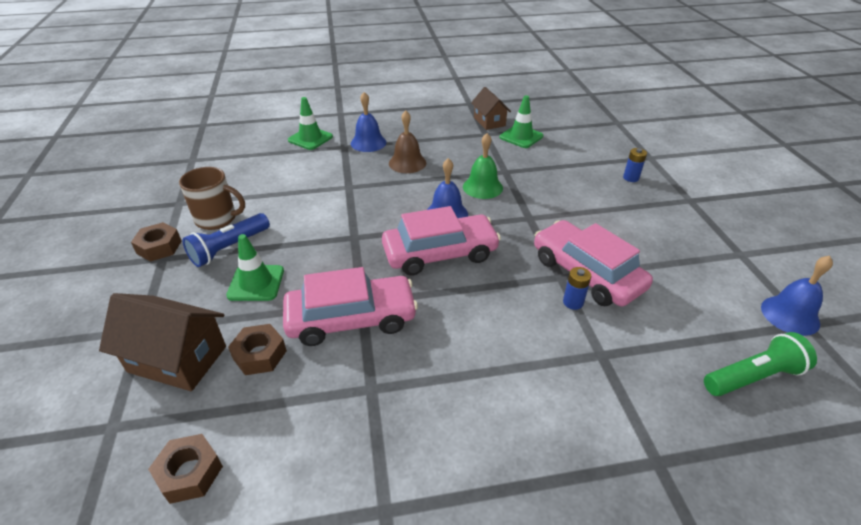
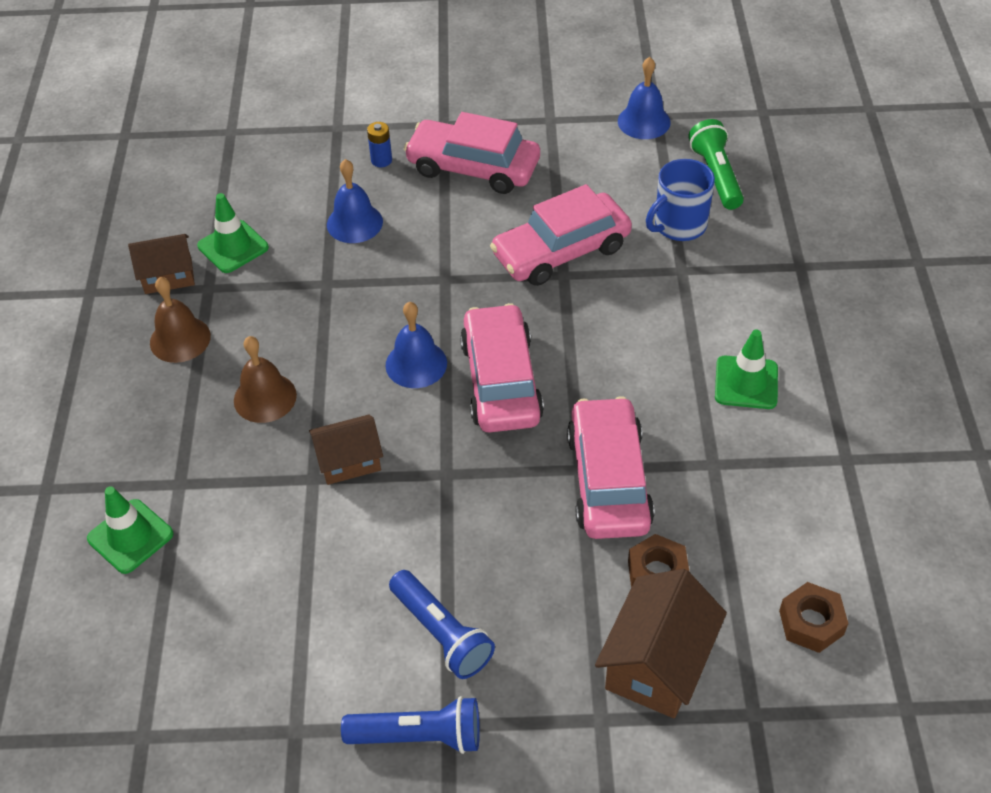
camera: 80 degrees left, 10 degrees up
(159, 247) = (419, 736): brown nut -> blue flashlight
(217, 219) = (359, 661): brown mug -> none
(256, 283) = (527, 589): green traffic cone -> green traffic cone (746, 383)
(362, 197) = (349, 461): none -> brown house
(368, 142) = (179, 447): blue bell -> blue bell (354, 223)
(444, 132) = (180, 339): none -> brown bell
(482, 187) = (360, 315): green bell -> none
(573, 302) = (606, 274): blue battery -> none
(652, 219) = (473, 167): none -> pink car
(660, 349) = (679, 225): none -> blue mug

